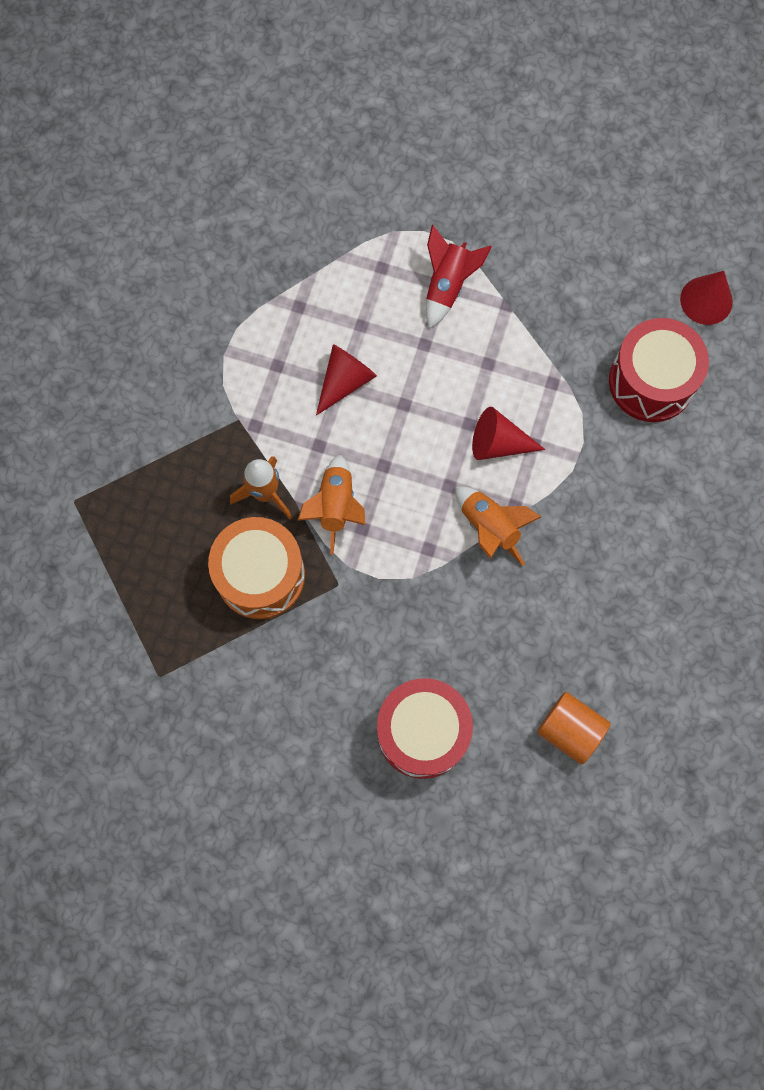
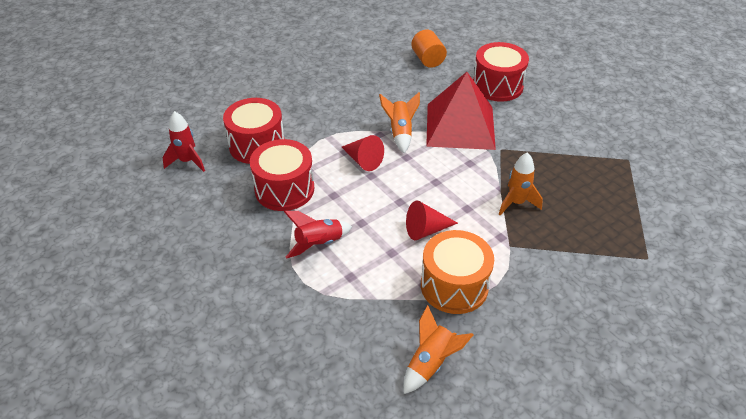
camera: 145 degrees left, 30 degrees down
(260, 575) = (543, 171): orange drum -> orange drum (454, 286)
(335, 506) = (478, 178): orange rocket -> orange rocket (431, 363)
(420, 597) = (460, 126): none -> red pyramid
(552, 335) = (284, 189): none -> red drum
(706, 300) = (187, 161): red cone -> red rocket

